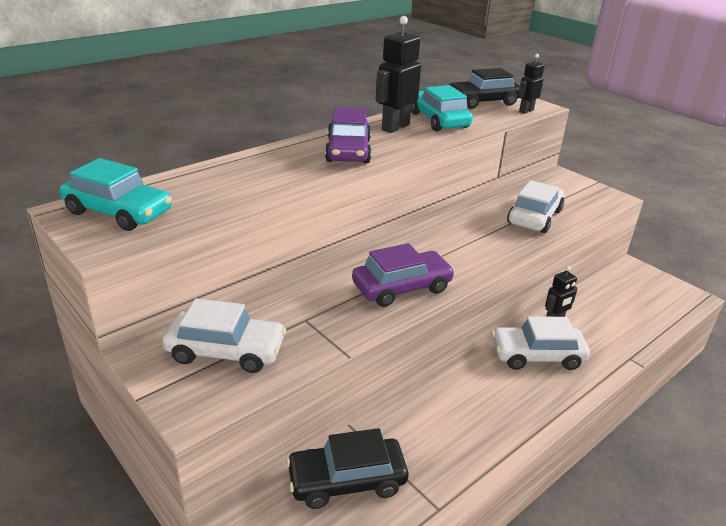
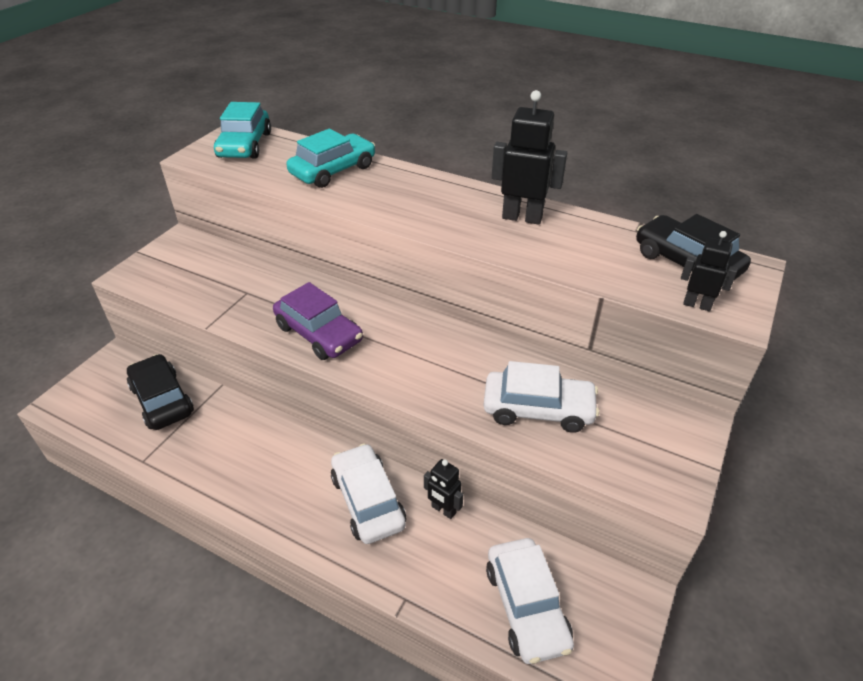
camera: 70 degrees right, 10 degrees up
(226, 351) = (195, 268): white car -> white car (526, 606)
(348, 151) = (431, 205): purple car -> none
(438, 120) = (576, 241): turquoise car -> turquoise car (333, 170)

